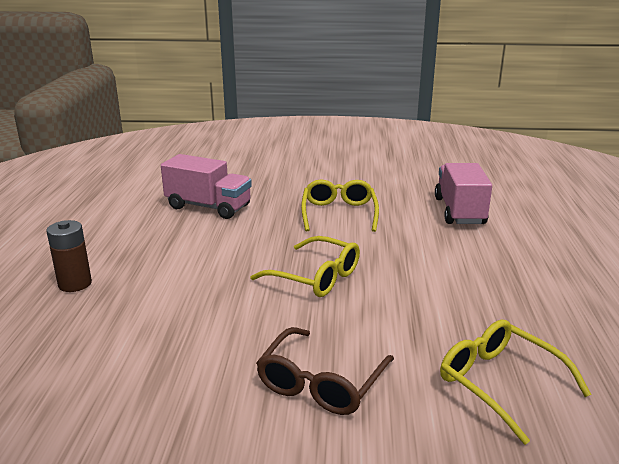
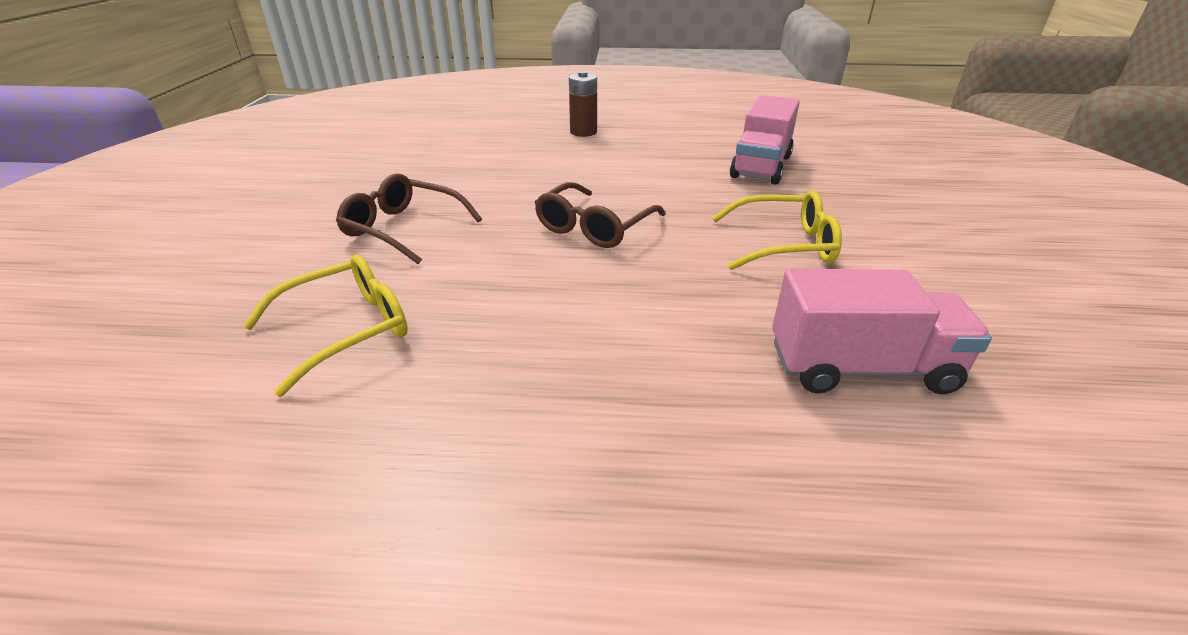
camera: 90 degrees right, 10 degrees up
(315, 277) = (595, 227): yellow glasses -> brown glasses

